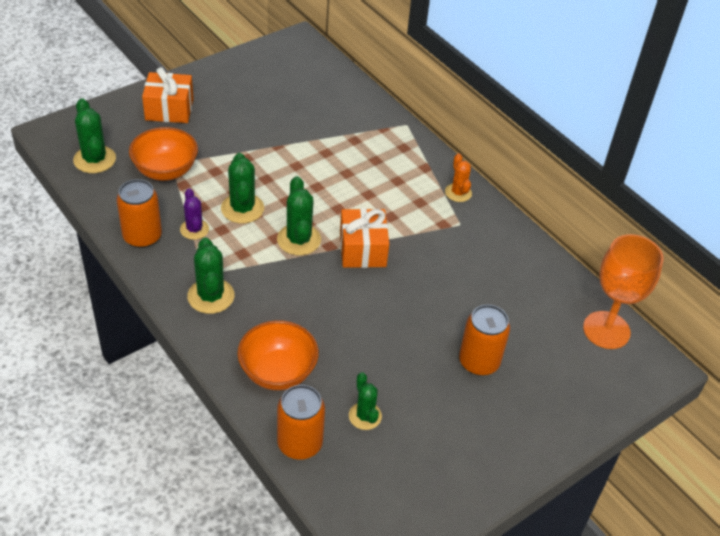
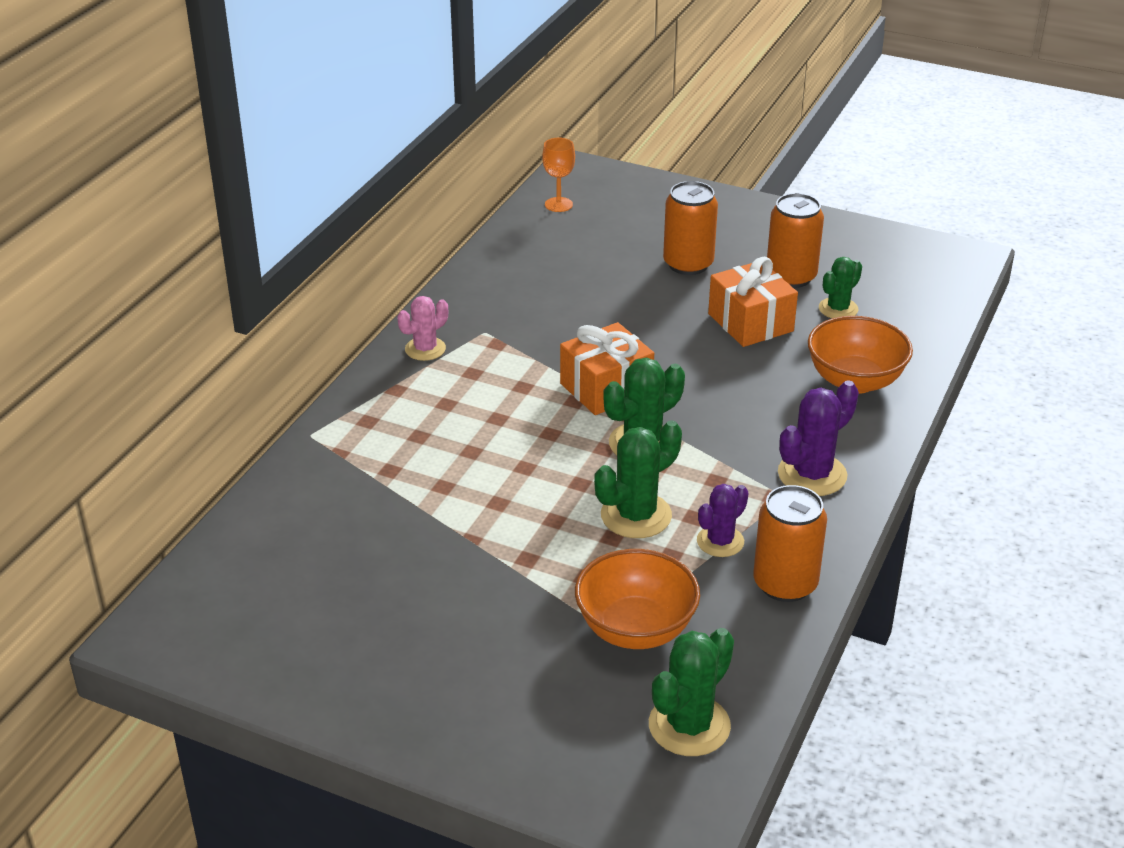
camera: 115 degrees left, 10 degrees down
(169, 109) = (485, 703): orange gift -> orange gift (750, 322)
(211, 296) = (812, 474): green cactus -> purple cactus
(300, 443) = (918, 335): orange can -> orange can (791, 277)
(458, 193) = (425, 349): orange cactus -> pink cactus
(606, 330) = (558, 204): orange goblet -> orange goblet, size x0.50

